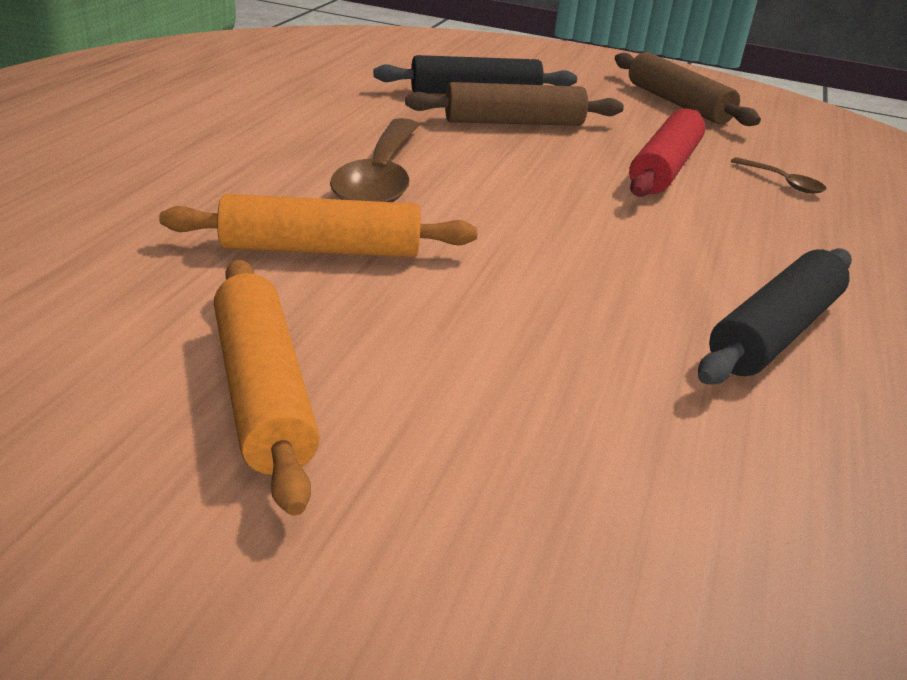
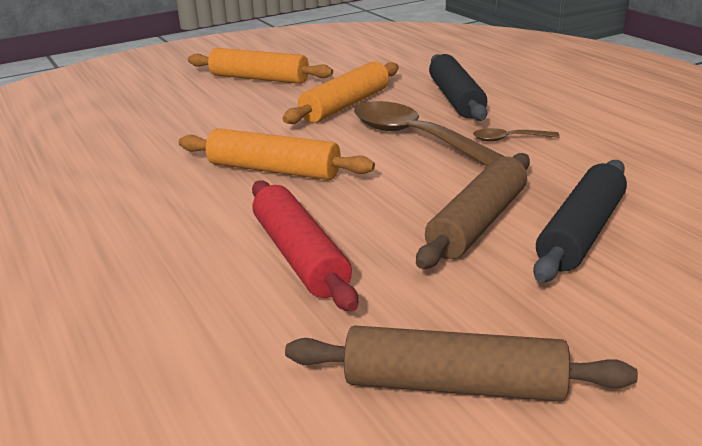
camera: 135 degrees right, 5 degrees down
(566, 229) = (274, 170): none -> orange rolling pin
(775, 333) = (98, 181): black rolling pin -> black rolling pin (455, 99)
(782, 182) = (190, 312): brown spoon -> brown spoon (509, 139)

